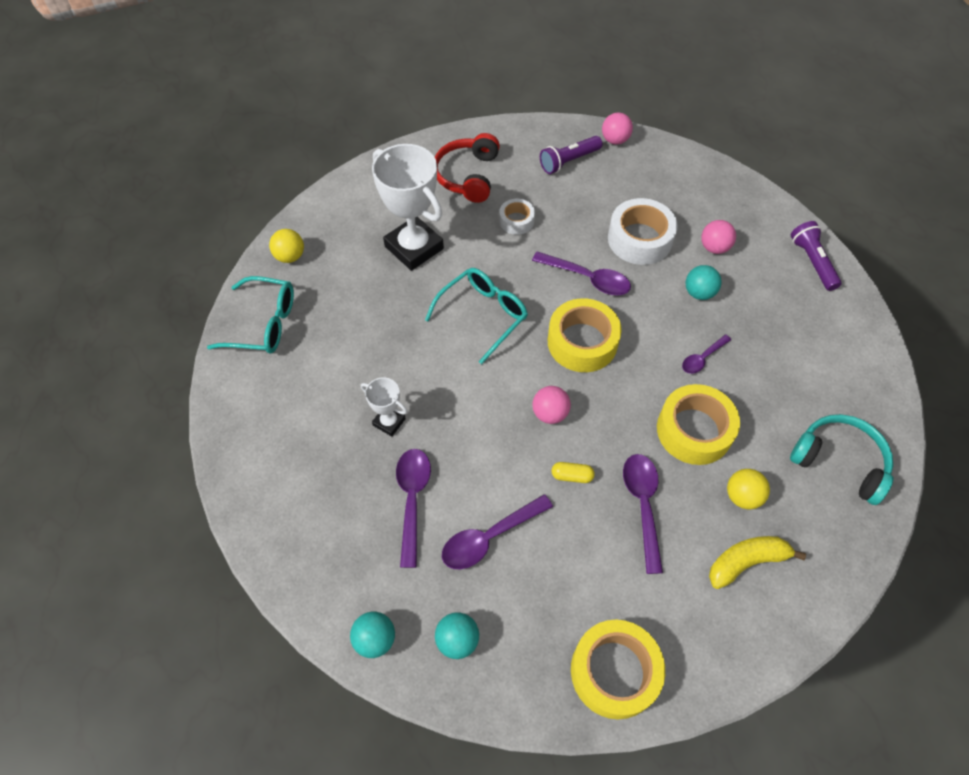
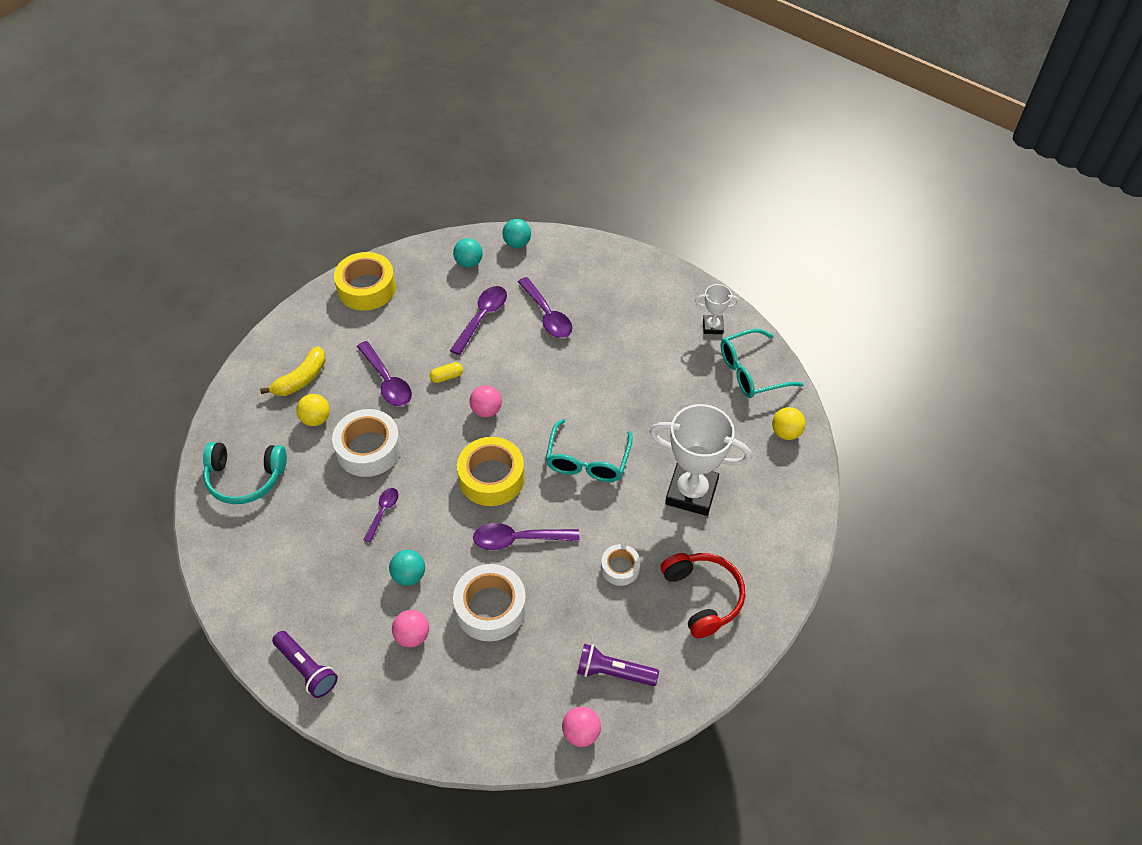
camera: 150 degrees right, 5 degrees down
(389, 422) = (599, 351): white trophy -> white trophy (712, 326)
(569, 161) = (614, 672): purple flashlight -> purple flashlight turned 105 degrees counterclockwise
(694, 430) = (368, 449): yellow tape -> white tape

